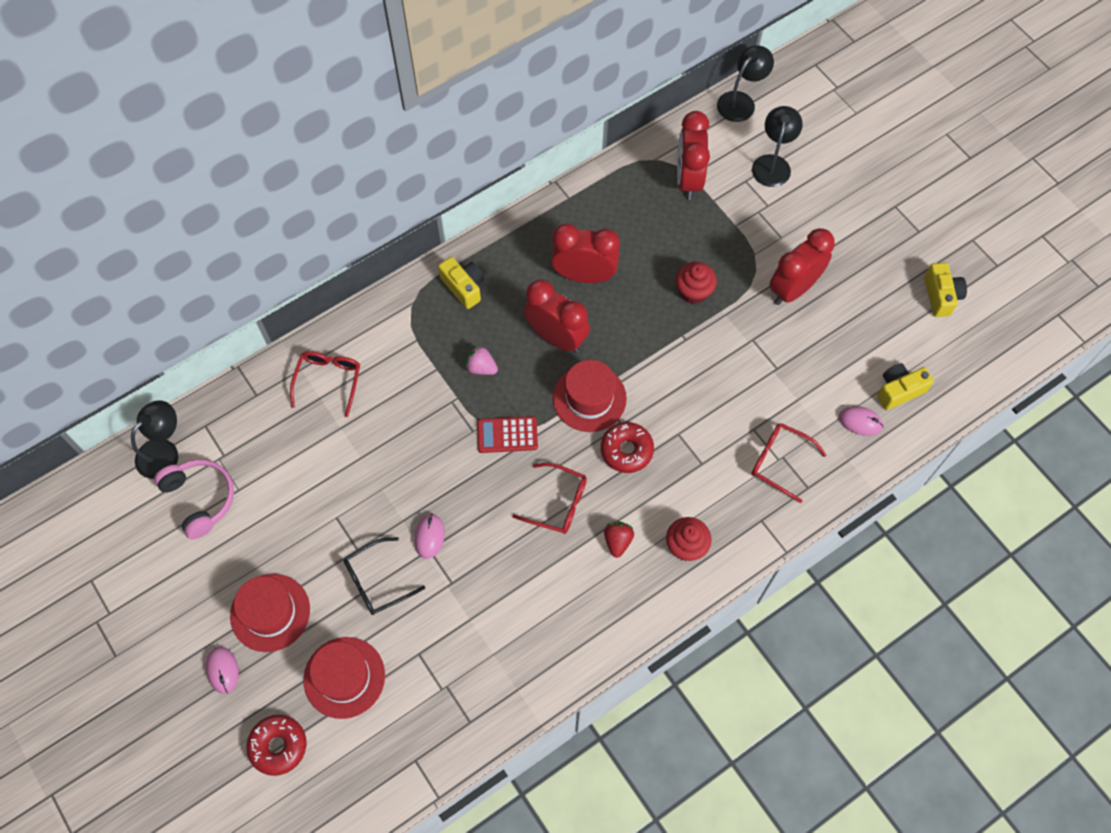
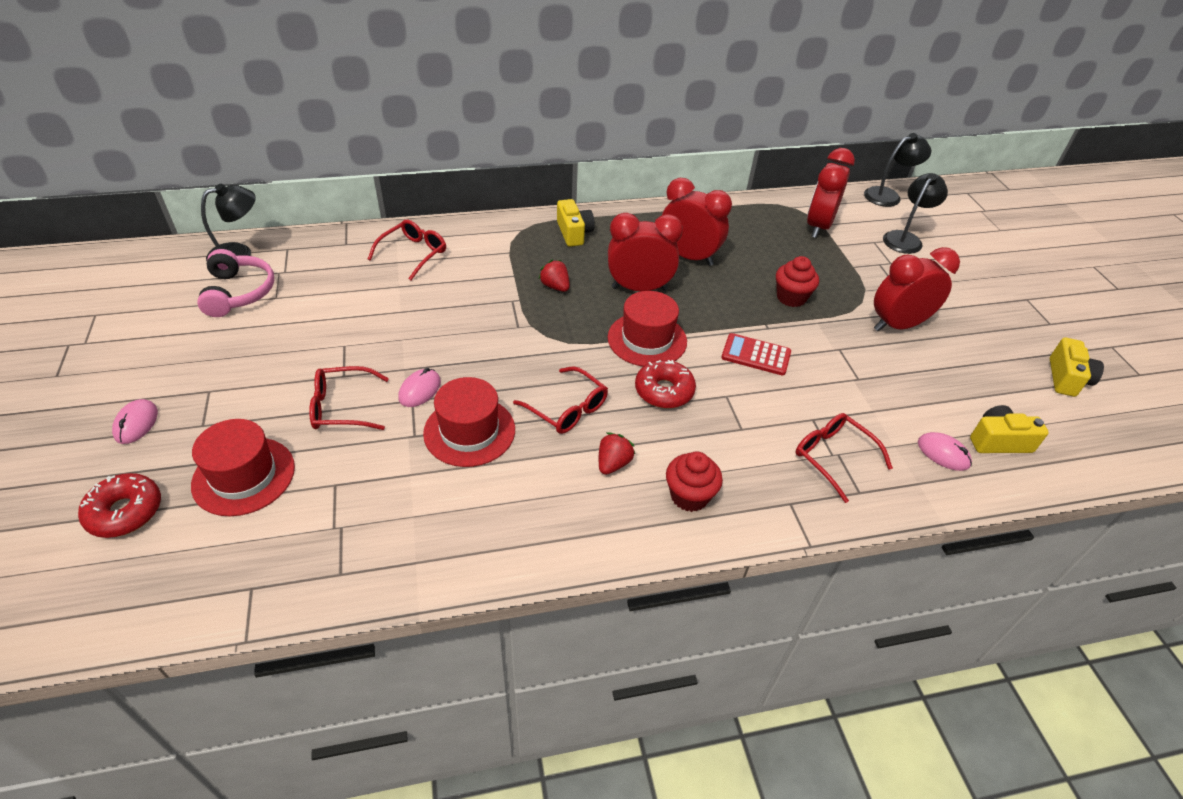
camera: 20 degrees right, 20 degrees down
(270, 612) = (222, 394): red hat -> red hat (469, 431)
(377, 581) = (342, 407): black glasses -> red glasses
(481, 367) = (555, 286): pink strawberry -> red strawberry
(507, 435) = (549, 340): red calculator -> red calculator (756, 355)
(556, 337) = (639, 288): red clock -> red clock turned 60 degrees counterclockwise

